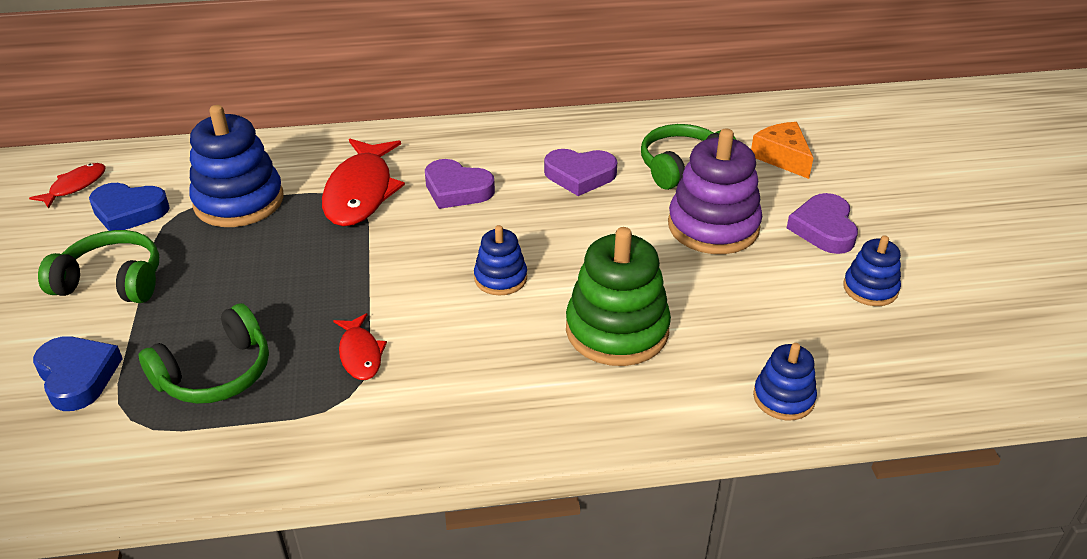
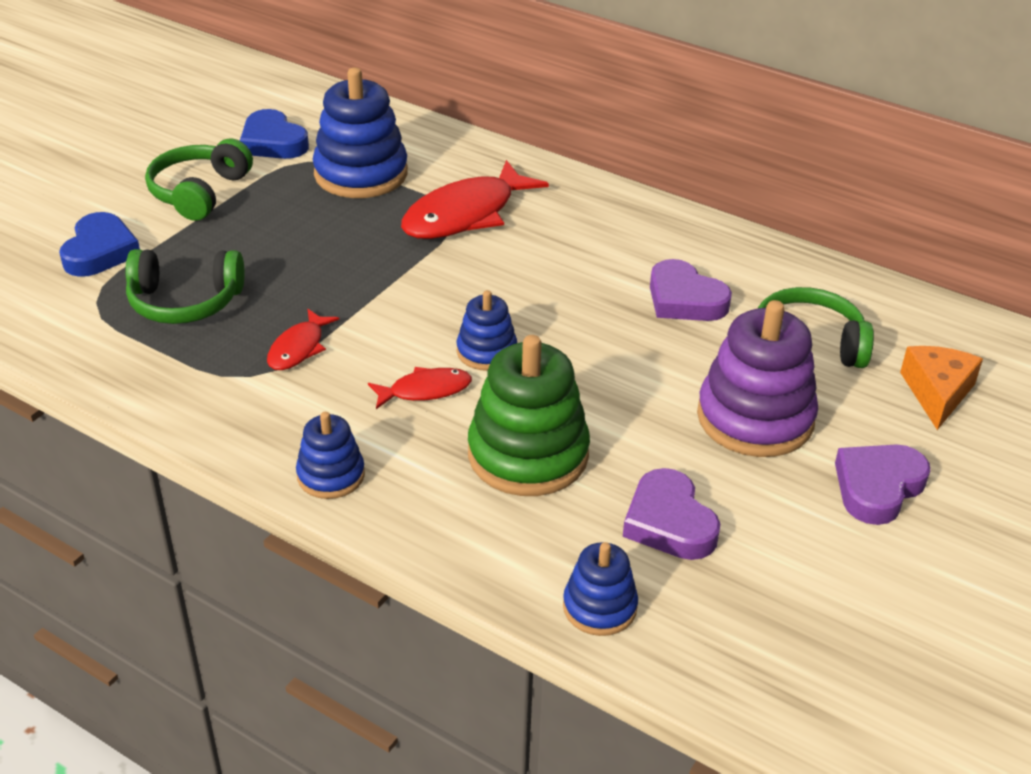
camera: 40 degrees right, 0 degrees up
(75, 186) = (260, 103): red fish -> red fish (425, 390)
(112, 281) = (199, 192): green headphones -> green headphones turned 120 degrees counterclockwise
(457, 189) = (551, 254): purple heart -> purple heart (669, 522)
(870, 289) = (842, 572): blue stacking toy -> blue stacking toy (331, 475)

